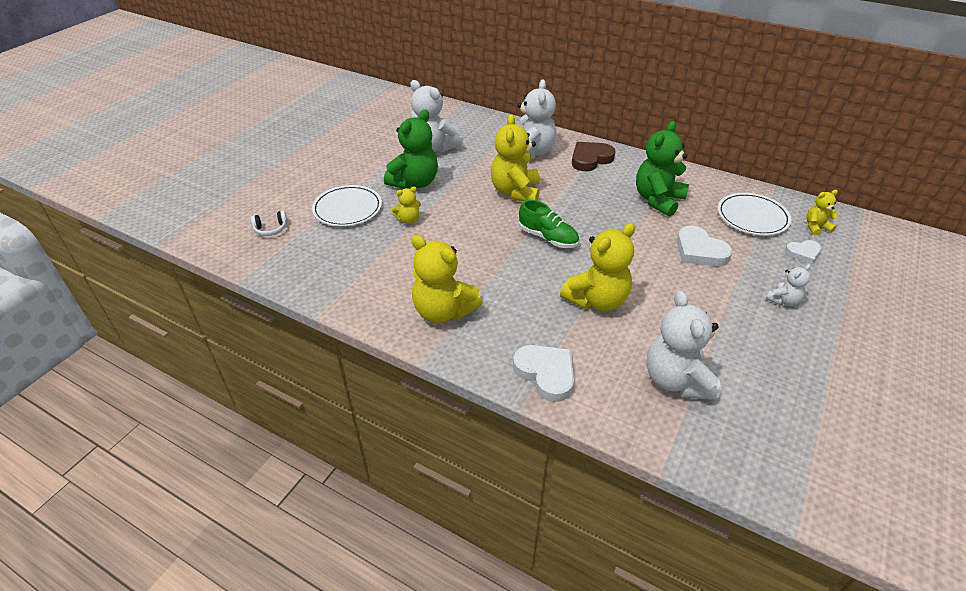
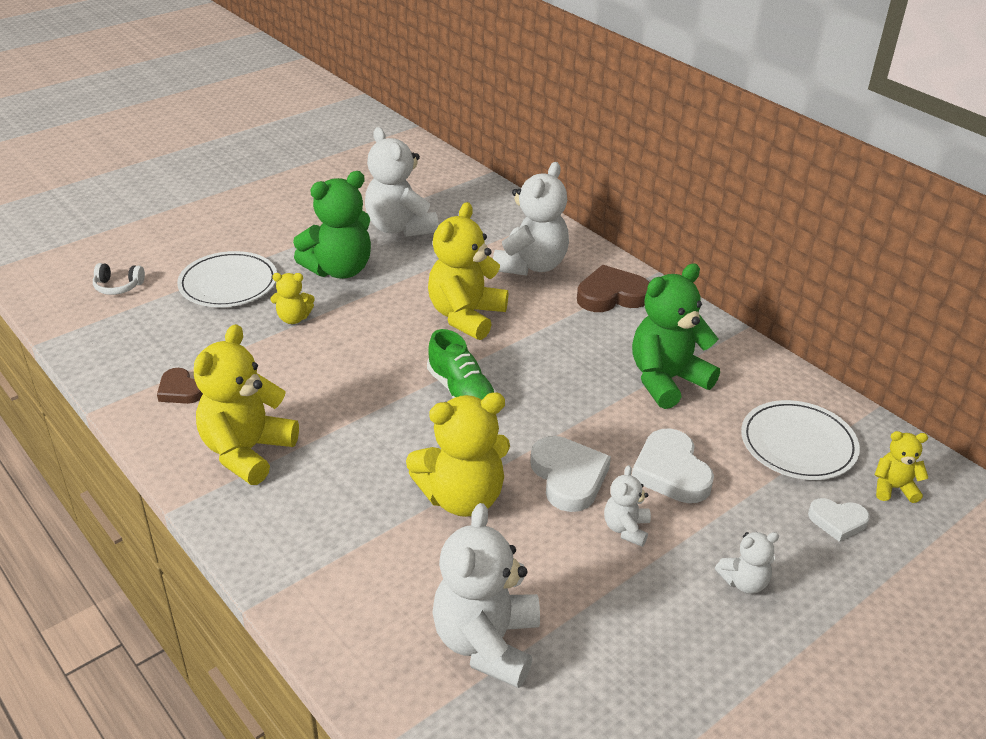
camera: 20 degrees right, 5 degrees down
(368, 285) = (180, 390): none -> brown heart
(443, 311) = (247, 452): yellow teddy bear -> yellow teddy bear turned 60 degrees clockwise
(546, 374) = (315, 575): white heart -> white heart (568, 477)
(700, 290) = (626, 529): none -> white teddy bear

